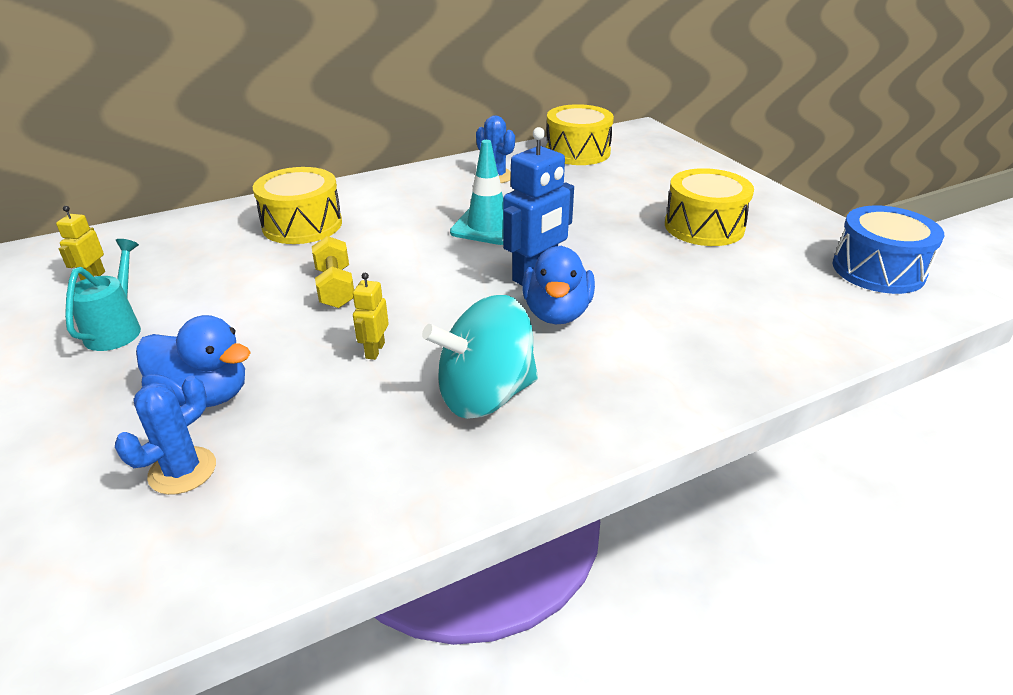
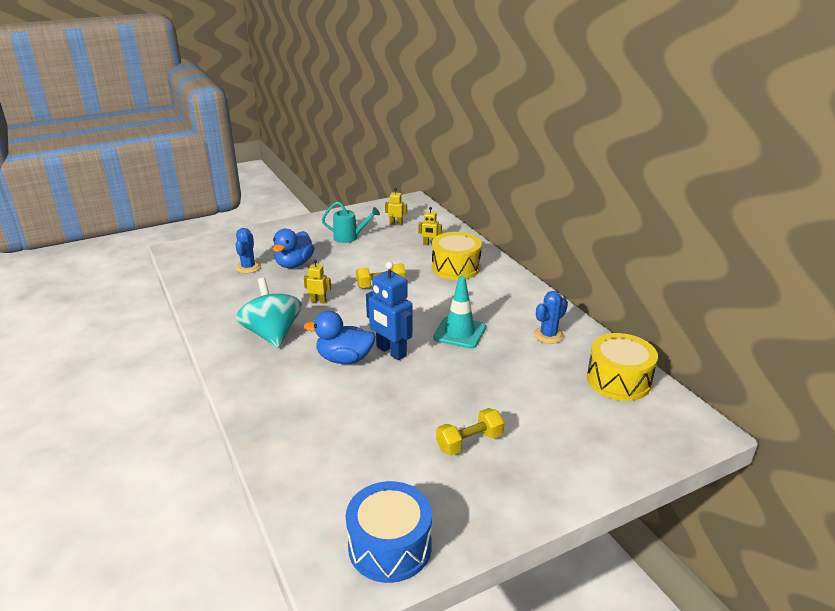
camera: 90 degrees right, 5 degrees down
(182, 471) = (248, 267): blue cactus -> blue cactus turned 60 degrees clockwise
(207, 244) = (430, 244): none -> yellow robot
(704, 227) = (469, 442): yellow drum -> yellow dumbbell

